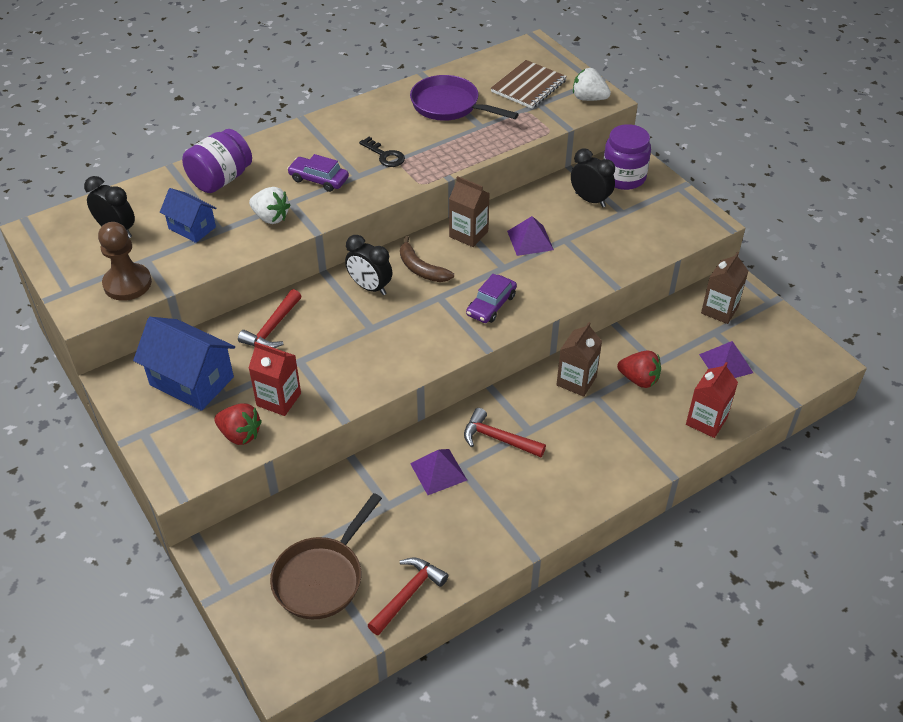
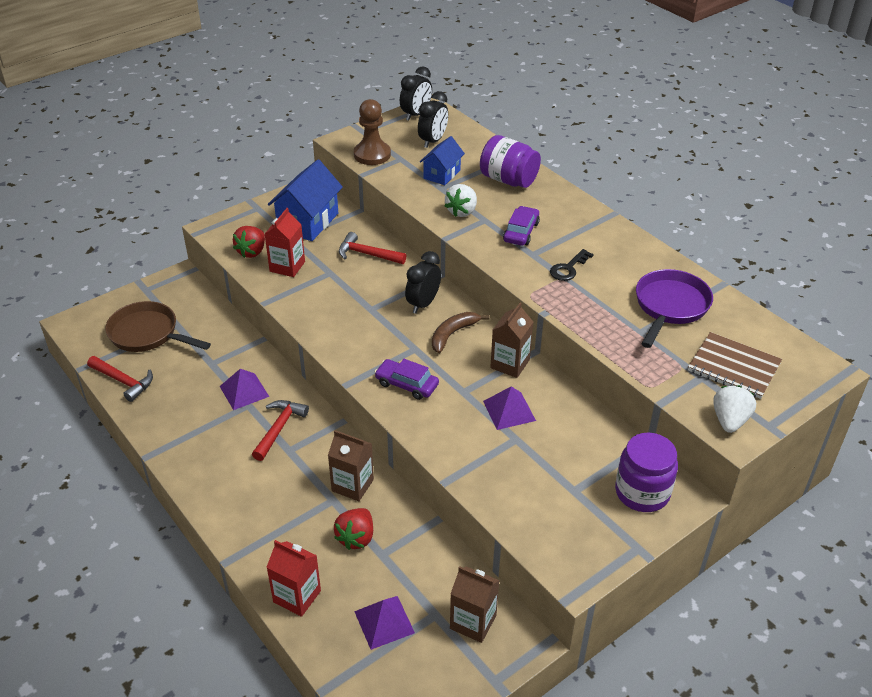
camera: 85 degrees right, 5 degrees down
(590, 200) = (590, 460): black clock -> black clock (416, 115)

